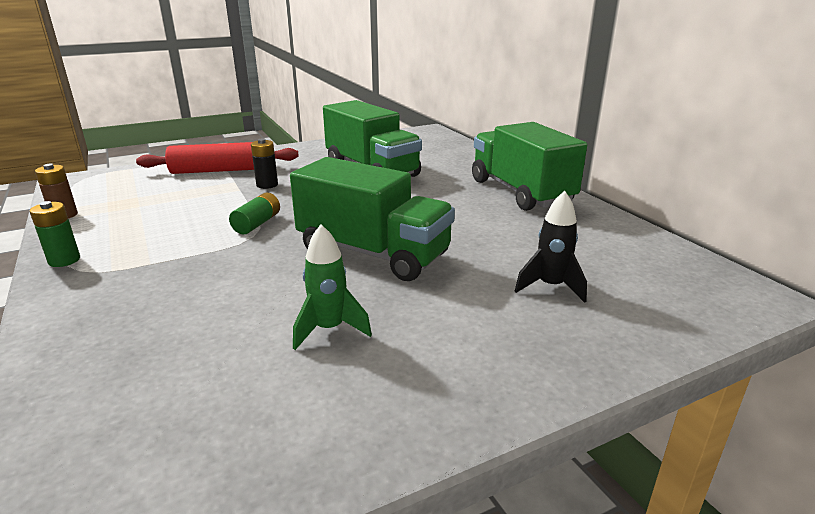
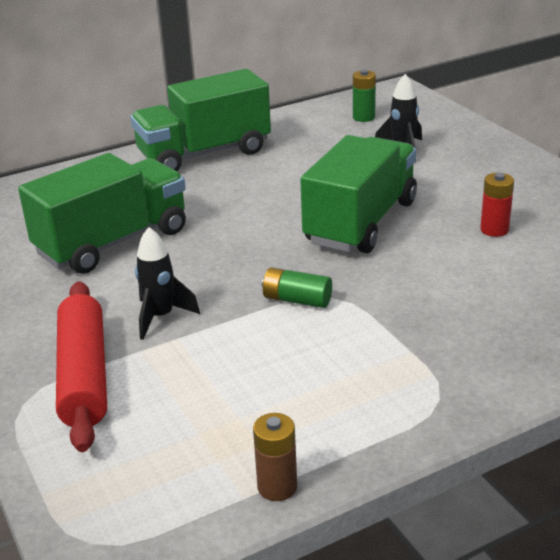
camera: 90 degrees left, 5 degrees up
(64, 260) = (420, 421): green battery -> green battery (363, 117)
(267, 185) = (161, 317): black battery -> black rocket
(329, 329) = (494, 230): green rocket -> red battery

